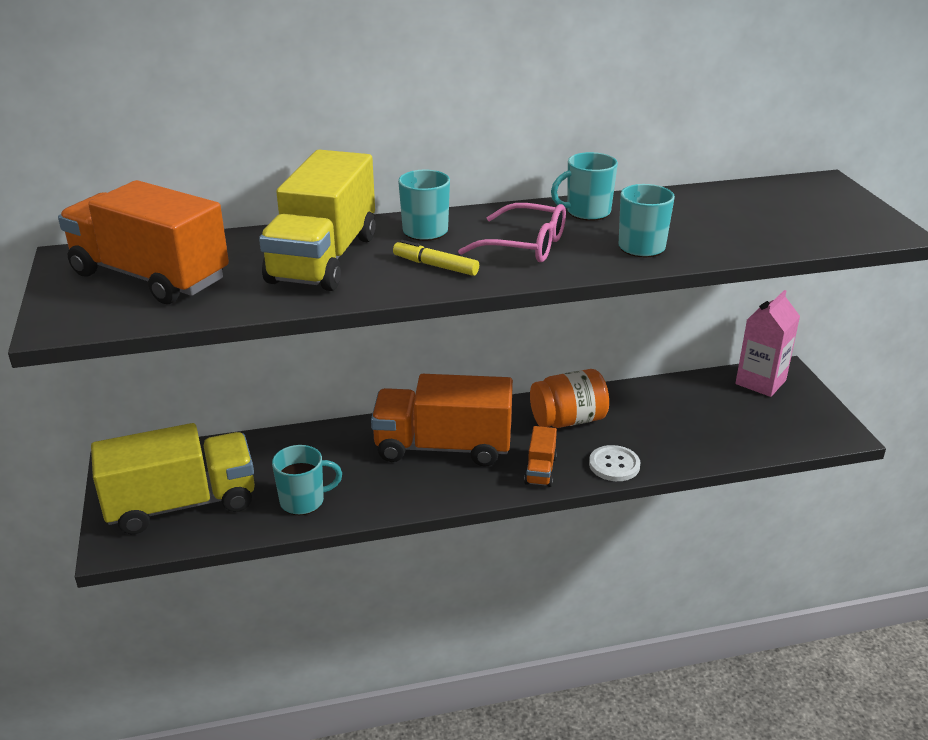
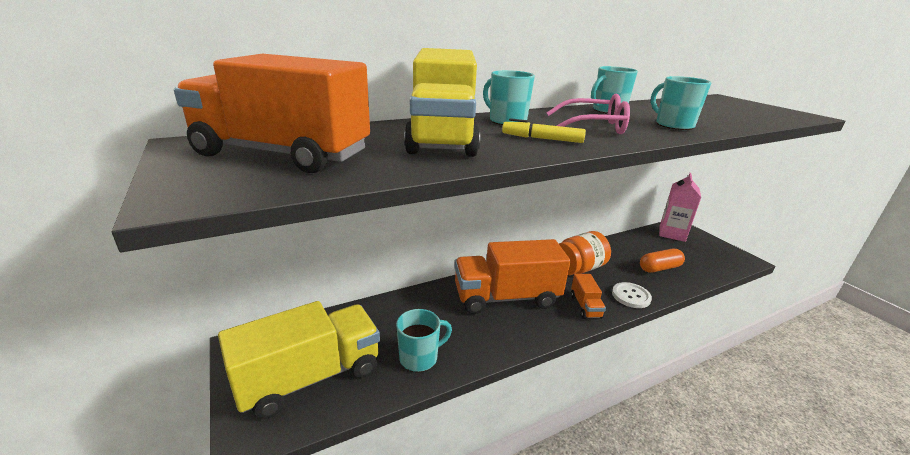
camera: 15 degrees left, 5 degrees down
(691, 432) = (659, 268): none -> orange capsule

